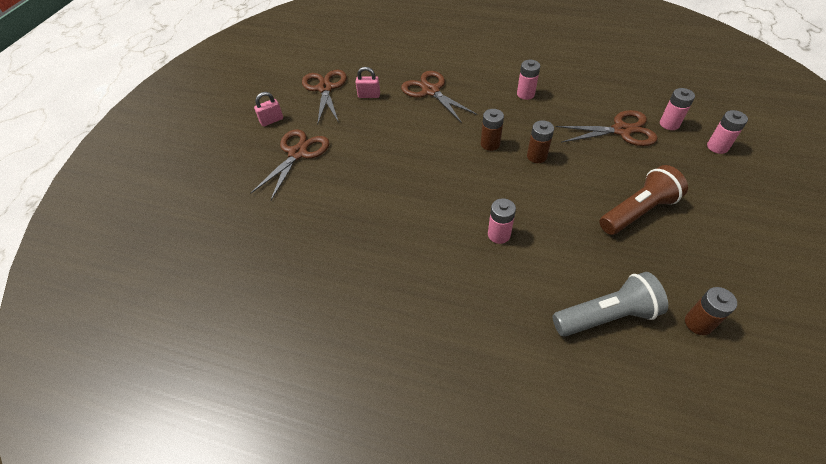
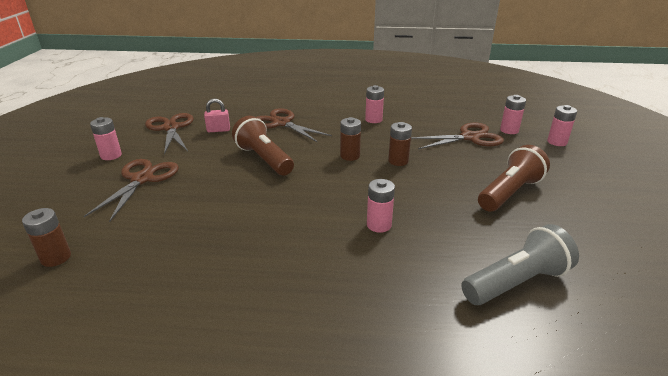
camera: 15 degrees left, 20 degrees down
(271, 120) = (111, 155): pink padlock -> pink battery
(407, 139) = (264, 159): none -> brown flashlight
(698, 323) = (610, 276): brown battery -> brown battery (56, 258)

